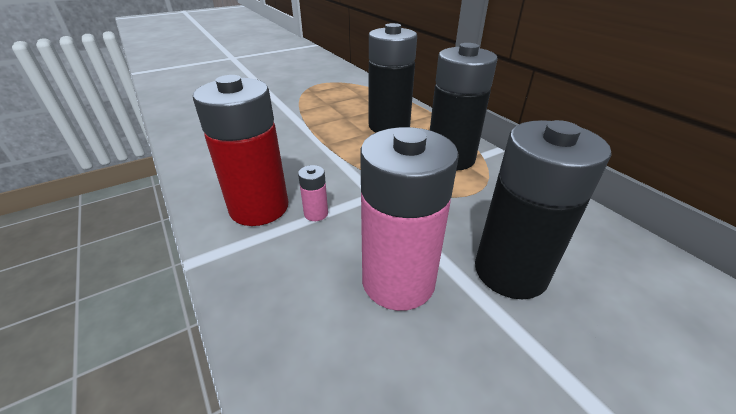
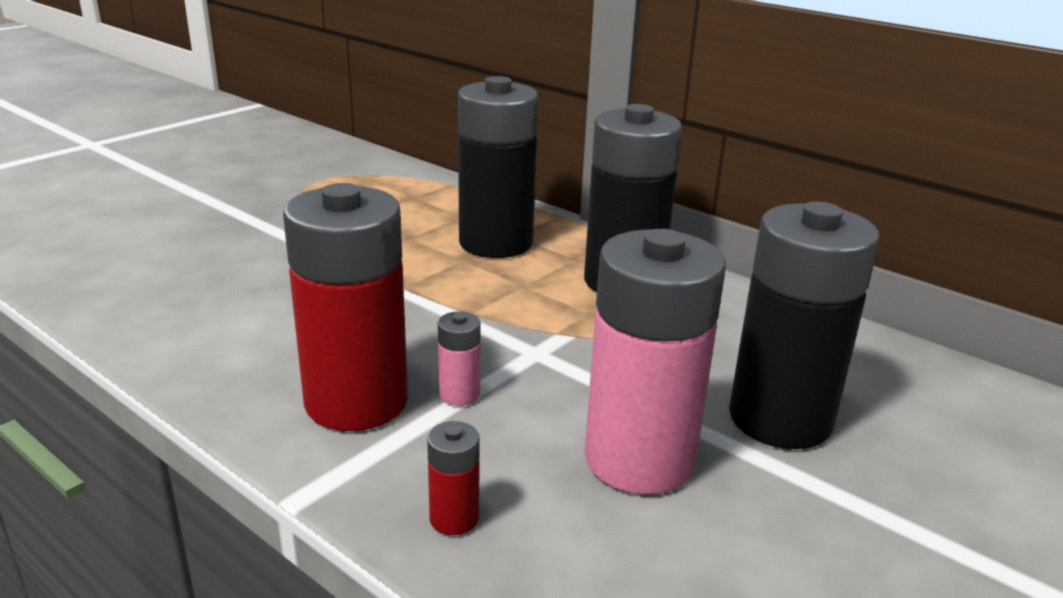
camera: 20 degrees left, 10 degrees down
(263, 296) = (454, 518): none -> red battery

